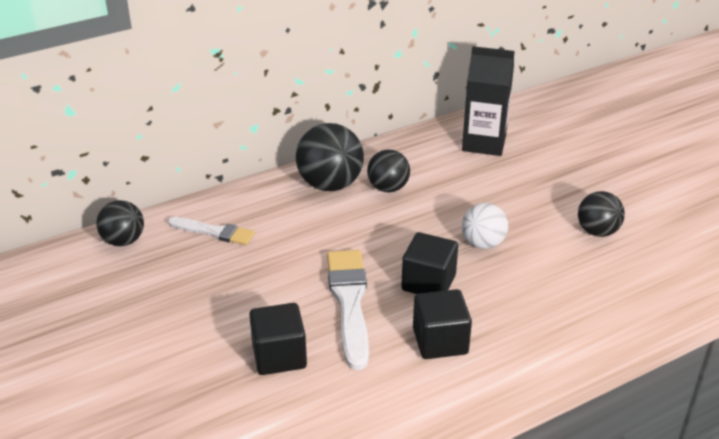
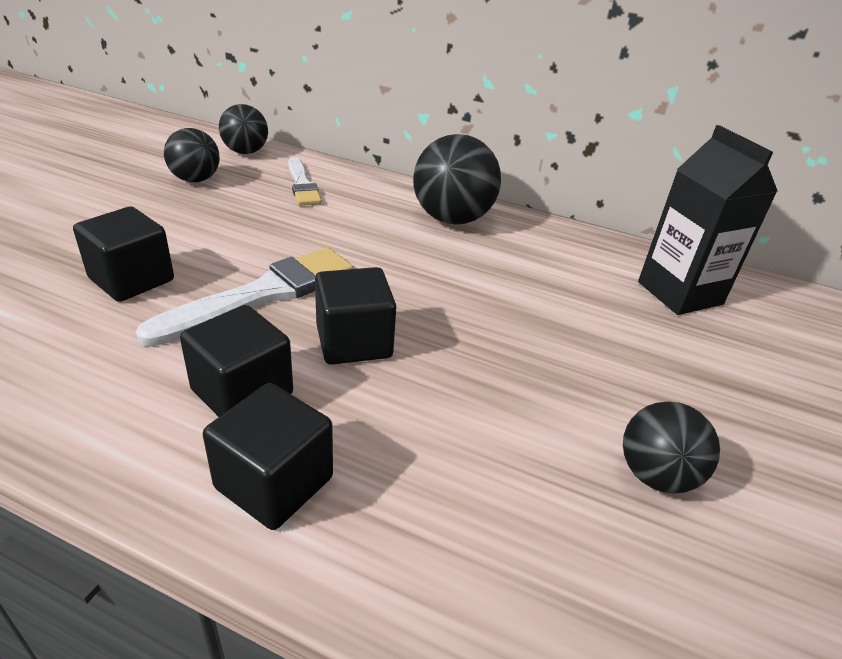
camera: 50 degrees right, 0 degrees up
(388, 188) = (495, 254): black ball -> black ball (195, 180)
(483, 243) = (482, 361): white ball -> none
(517, 352) = (274, 482): none -> black cube

